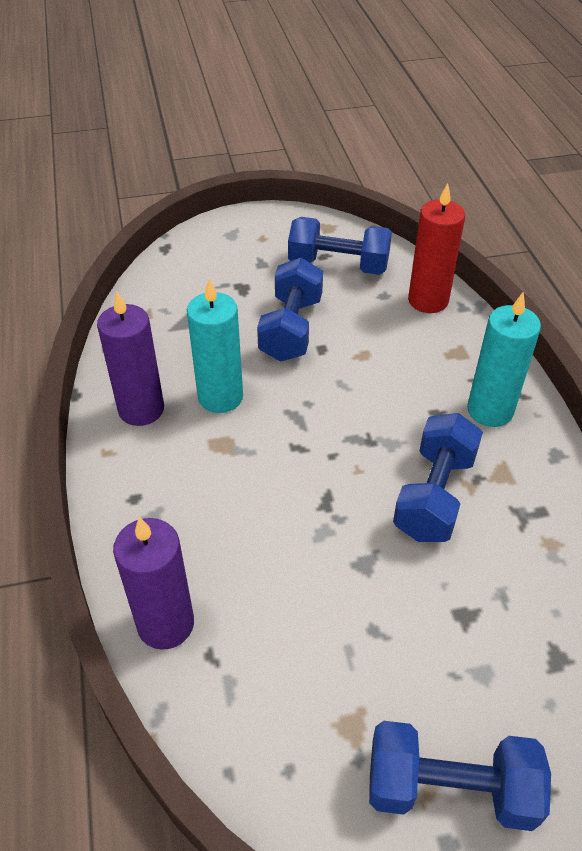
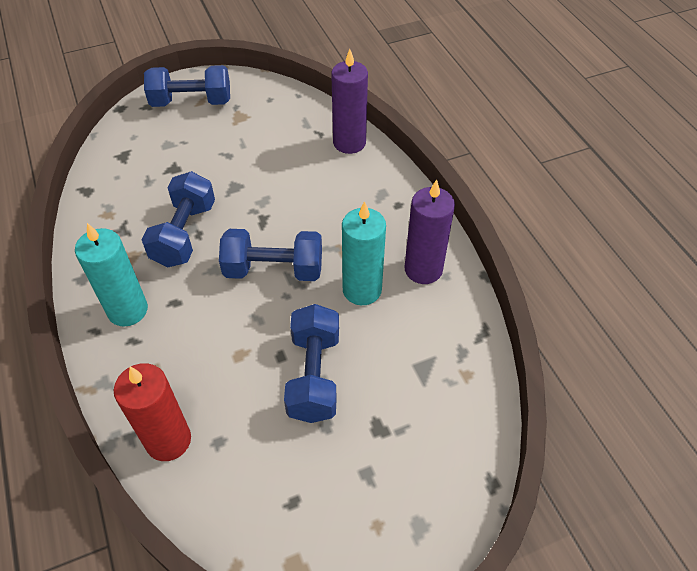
camera: 170 degrees right, 5 degrees up
(338, 265) = (273, 485): blue dumbbell -> blue dumbbell (274, 269)

